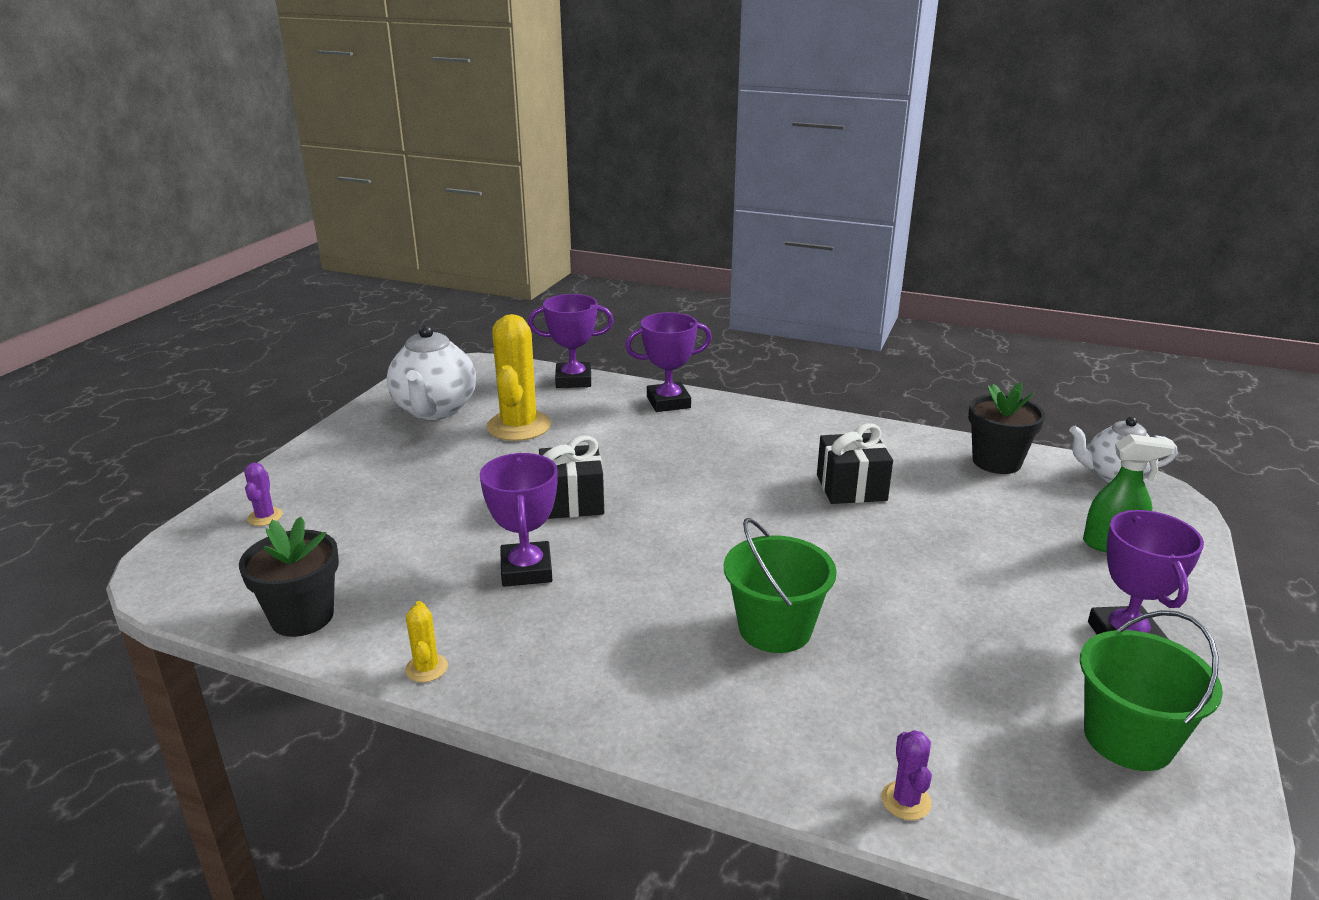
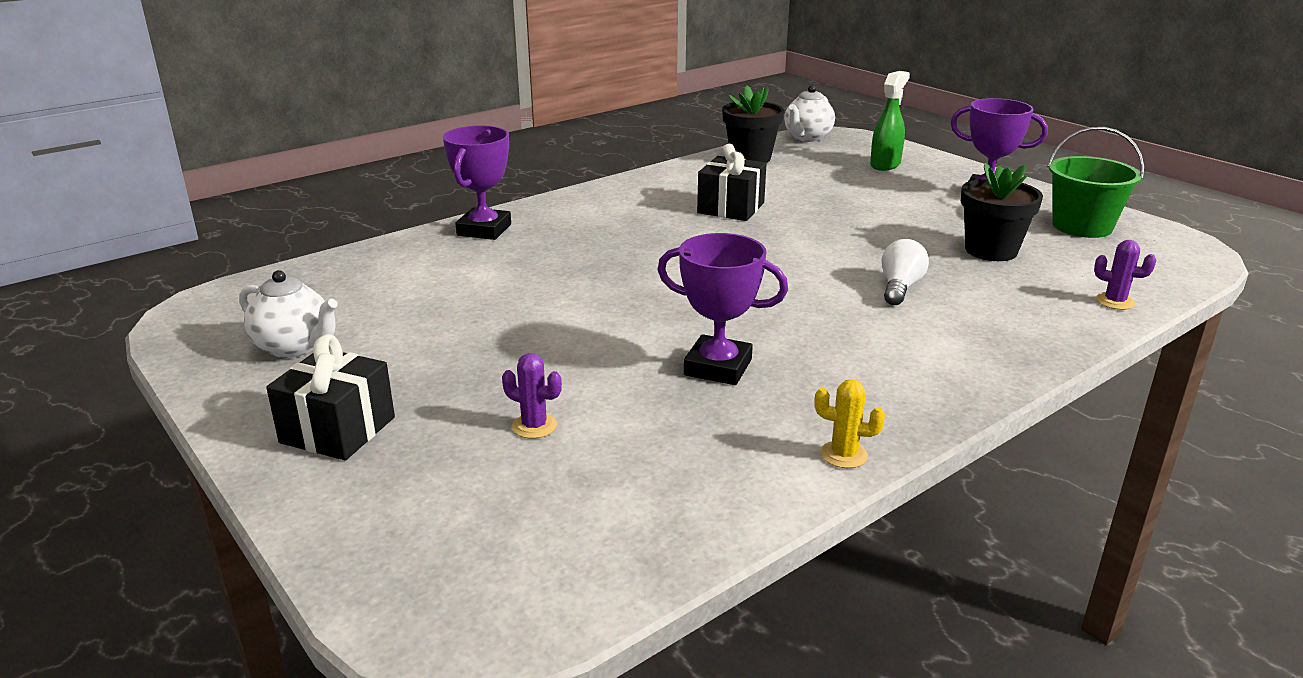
camera: 60 degrees left, 0 degrees up
(265, 517) = (407, 517): purple cactus -> purple cactus (534, 426)
(302, 617) = (684, 520): black flower pot -> black flower pot (991, 251)
(435, 410) = (295, 347): white teapot -> white teapot, size x0.65
(519, 426) = (418, 308): yellow cactus -> none
(572, 501) = (616, 317): black gift -> black gift (338, 430)
(573, 380) = (358, 258): purple trophy -> none
(775, 628) = (900, 287): green bucket -> white light bulb

